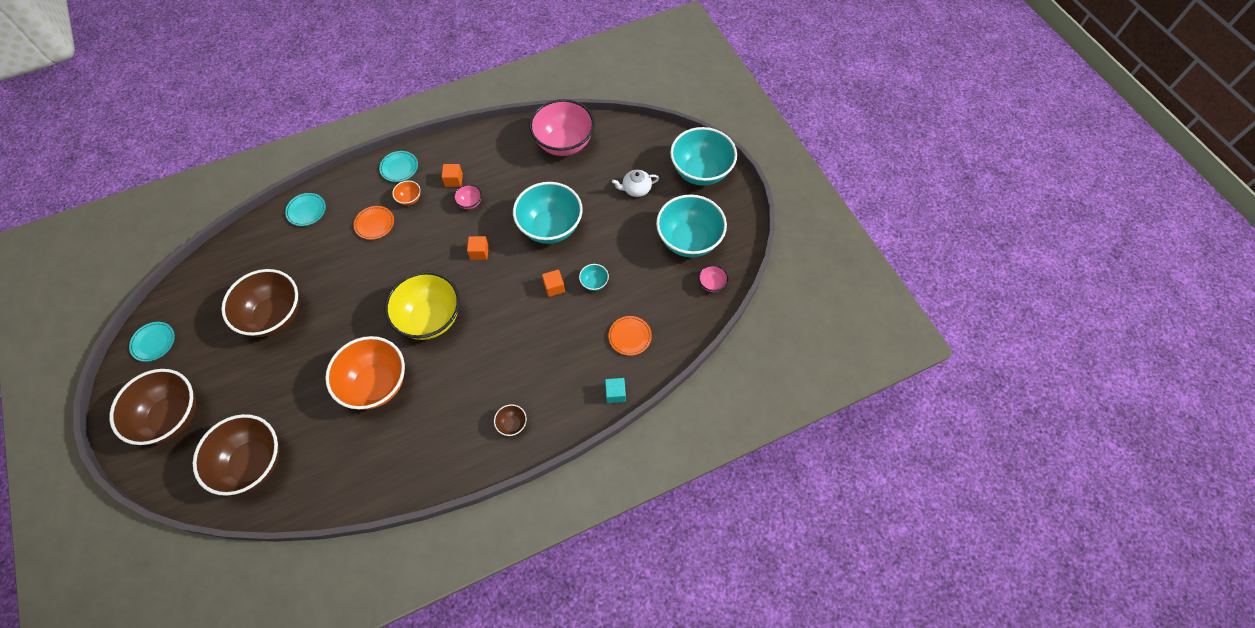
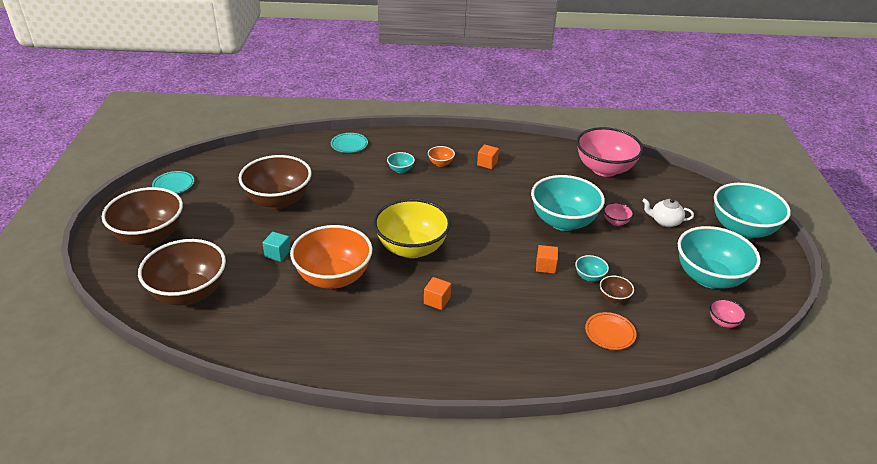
camera: 25 degrees right, 25 degrees down
(374, 224) = (400, 170): orange plate -> turquoise bowl
(399, 168) = (443, 142): turquoise plate -> none
(470, 203) = (494, 182): pink bowl -> pink bowl (616, 222)
(479, 252) = (484, 217): orange cube -> orange cube (437, 300)
(512, 424) = (446, 359): brown bowl -> brown bowl (614, 298)
(615, 393) = (572, 376): turquoise cube -> turquoise cube (277, 254)

